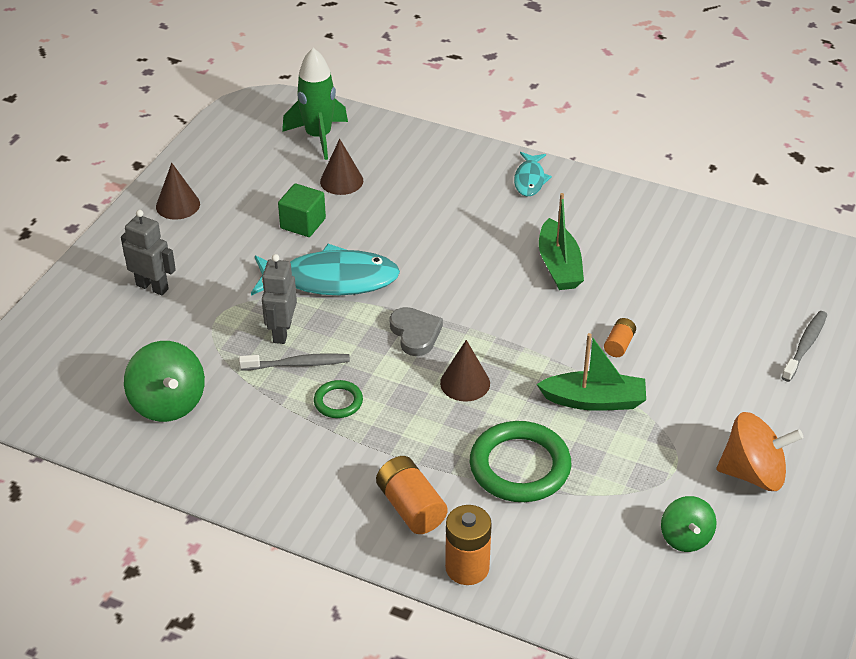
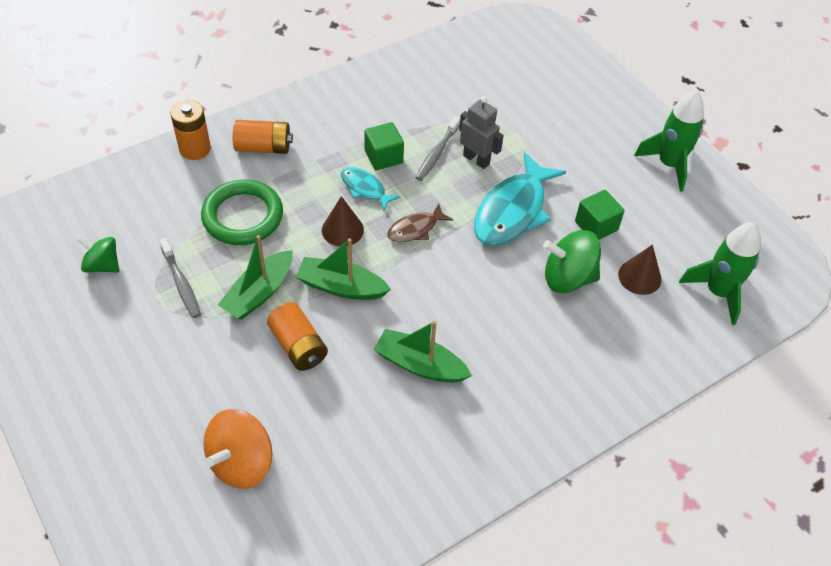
camera: 120 degrees right, 10 degrees up
(152, 287) = (576, 116): grey robot -> none
(168, 403) = (452, 81): green spinning top -> green spinning top (568, 278)
(178, 205) = (669, 165): brown cone -> green rocket
(338, 402) = (383, 157): green ring -> green cube
(415, 334) = (415, 229): grey heart -> brown fish
(530, 180) = (553, 417): turquoise fish -> turquoise fish (365, 188)
(531, 350) = (341, 287): none -> green boat
(619, 345) = (298, 346): orange battery -> orange battery, size x1.75
(753, 473) = (107, 342): orange spinning top -> orange spinning top (241, 462)
(805, 346) = (179, 482): grey toothbrush -> grey toothbrush (181, 283)

